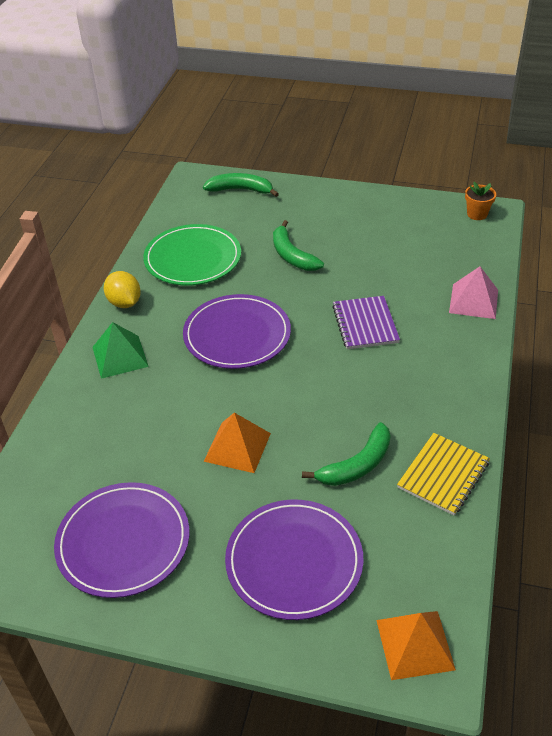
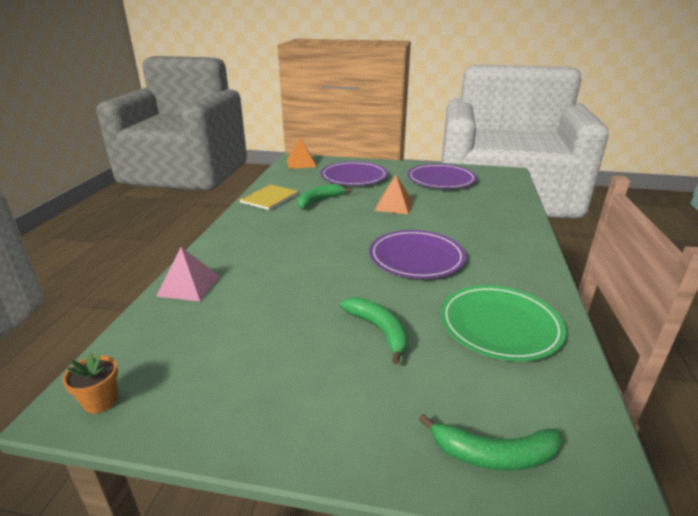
camera: 175 degrees right, 15 degrees down
(120, 356) = (507, 243): green pyramid -> none
(124, 303) = (539, 279): yellow lemon -> none
(365, 324) = (301, 266): purple notebook -> none

